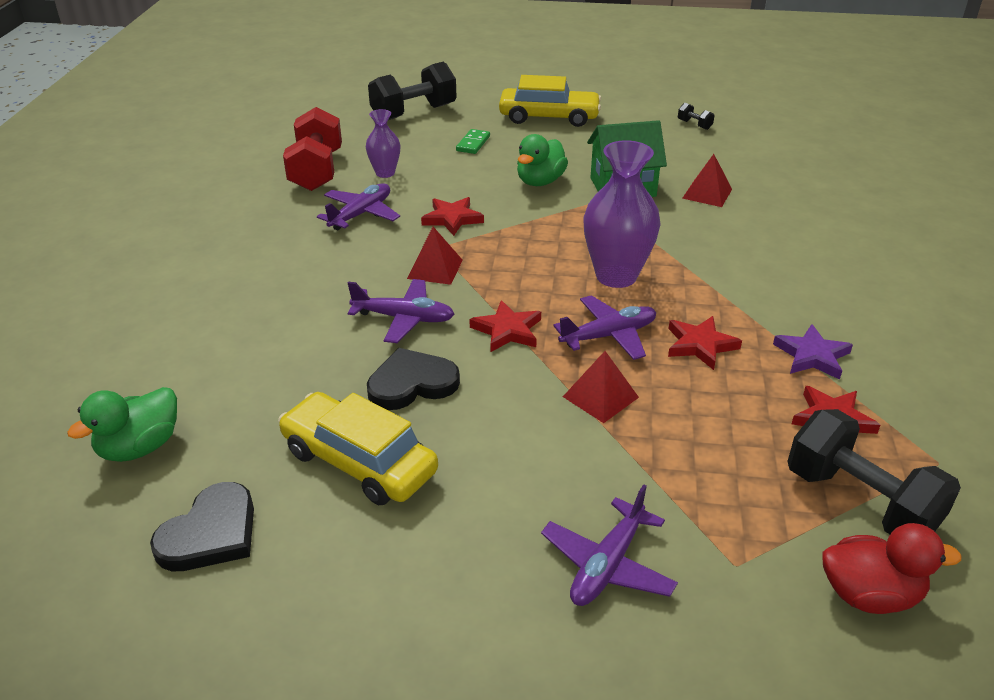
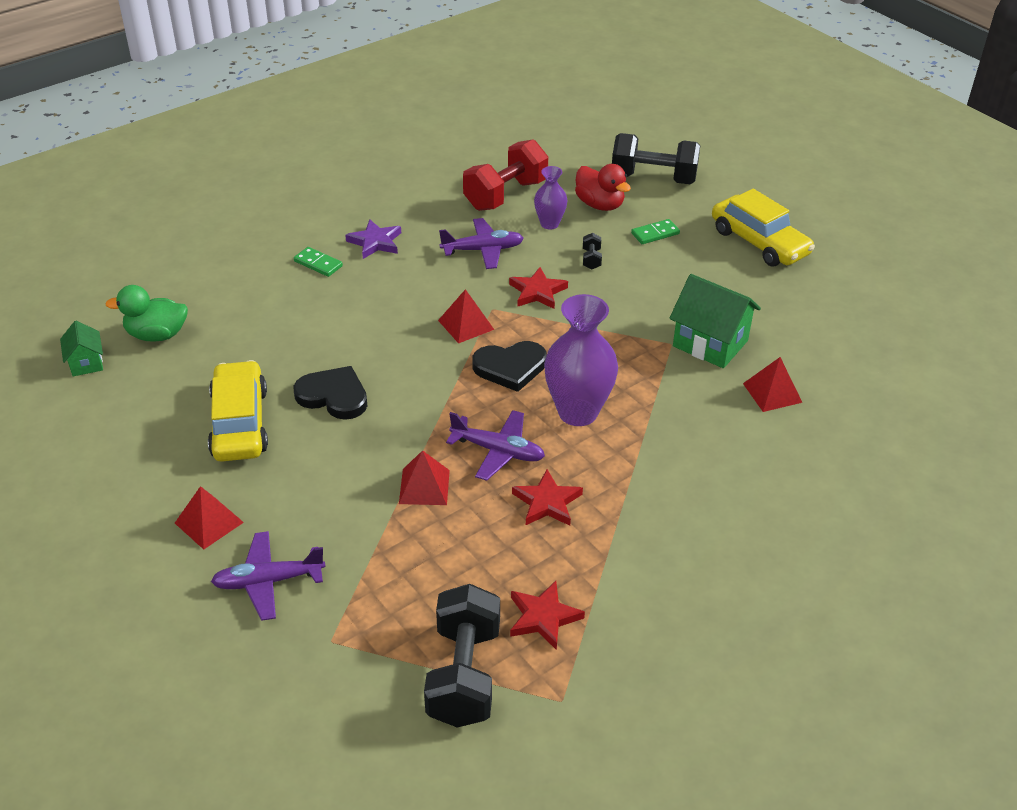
camera: 45 degrees right, 5 degrees up
(90, 525) = (86, 363): none -> green house
(211, 533) = (125, 409): black heart -> black heart (510, 367)
(224, 297) = (318, 263): none -> green domino
(404, 318) = (393, 348): purple plane -> none
(471, 563) = (209, 522): none -> red pyramid
(507, 330) = (441, 401): red star -> none
(540, 181) = (652, 299): green duck -> none
(694, 125) = (882, 323): black dumbbell -> black dumbbell (591, 259)
(812, 356) = (612, 569): purple star -> purple star (375, 242)
(869, 594) = (372, 721): red duck -> red duck (600, 205)

